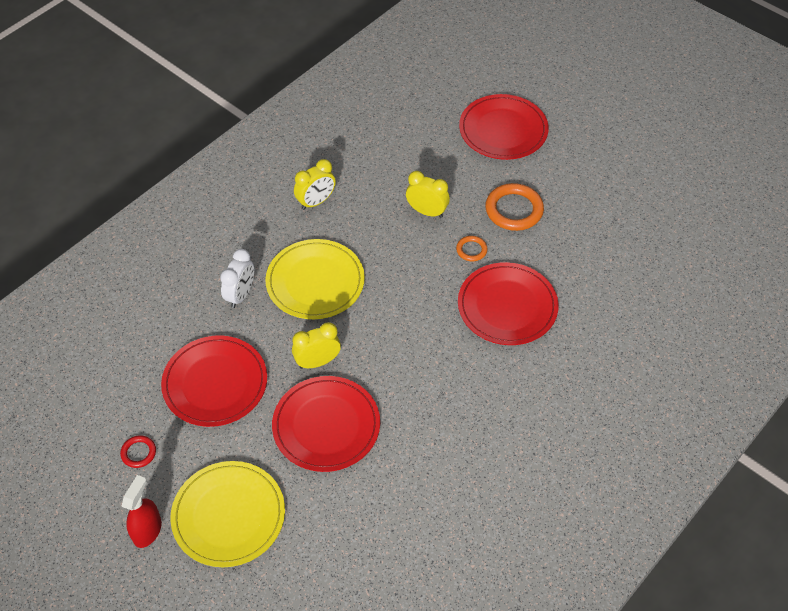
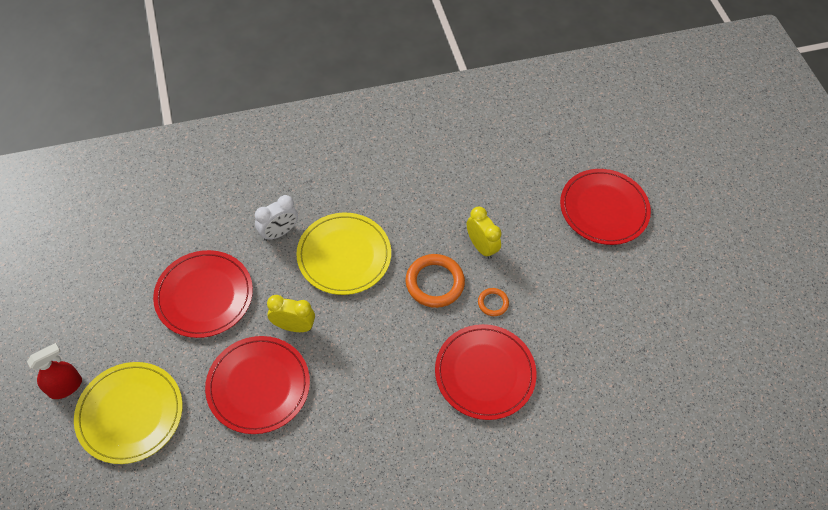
camera: 30 degrees right, 5 degrees up
(138, 453) = (108, 318): red ring -> none
(316, 202) = (397, 186): yellow clock -> none
(514, 210) = (557, 288): orange ring -> orange ring (434, 283)

